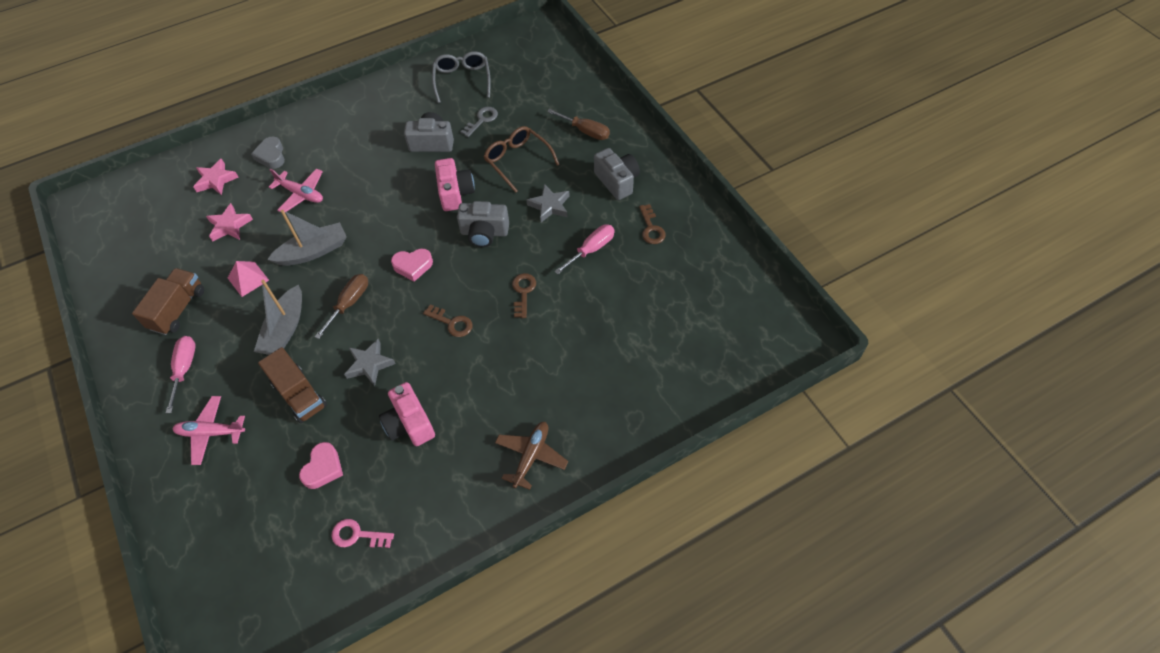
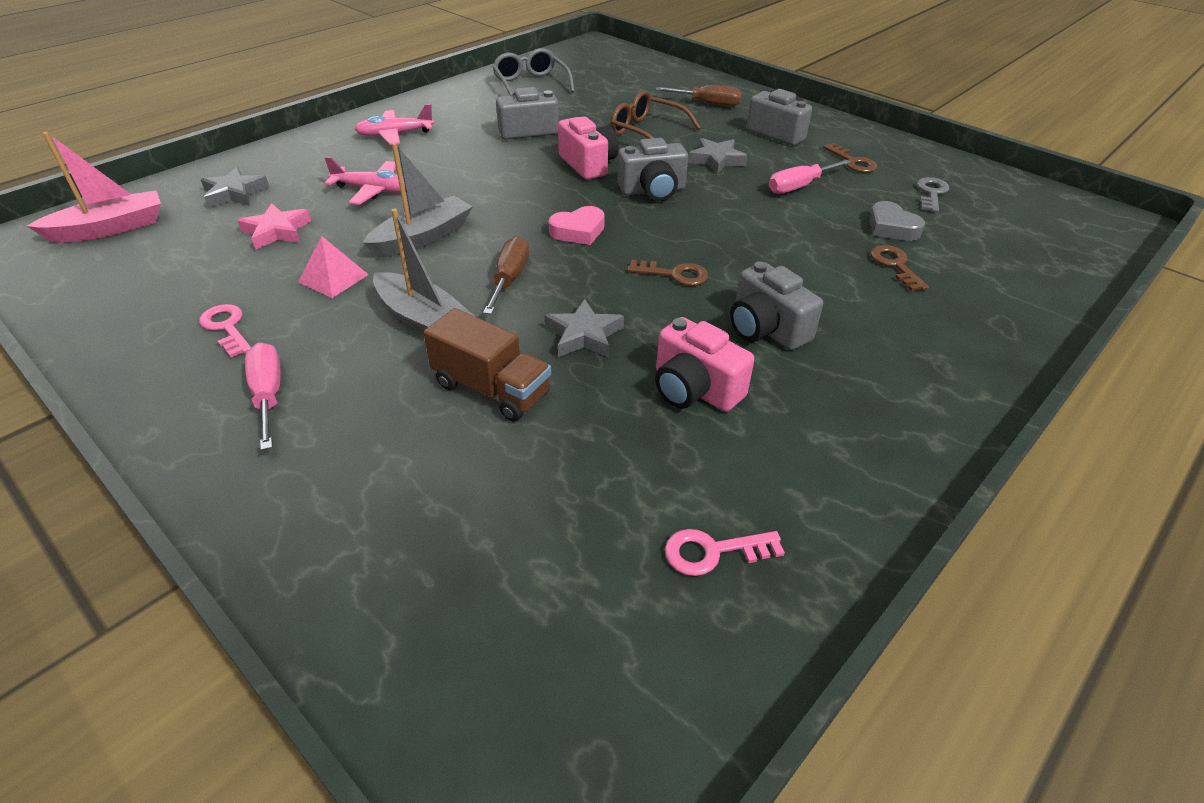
camera: 20 degrees left, 15 degrees down
(136, 202) = (110, 228): none -> pink boat
(178, 309) = (226, 328): brown truck -> pink key
(211, 433) = (356, 467): pink plane -> pink plane (395, 135)
(216, 180) = (235, 193): pink star -> grey star
(271, 156) = (310, 164): grey heart -> grey heart (891, 228)
(285, 329) = (424, 320): grey boat -> grey boat turned 45 degrees counterclockwise
(323, 468) = (590, 472): pink heart -> none
(480, 386) = (766, 329): none -> grey camera
(482, 120) = (577, 108): grey key -> grey key (931, 193)
(523, 292) = (747, 233): brown key -> brown key (895, 265)
(531, 456) = (905, 389): brown plane -> none
(591, 249) = (799, 186): pink screwdriver -> pink screwdriver turned 150 degrees counterclockwise

